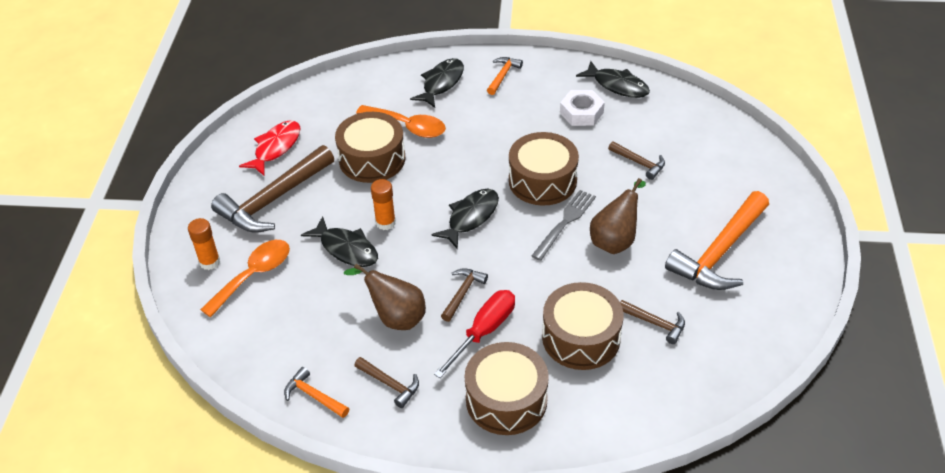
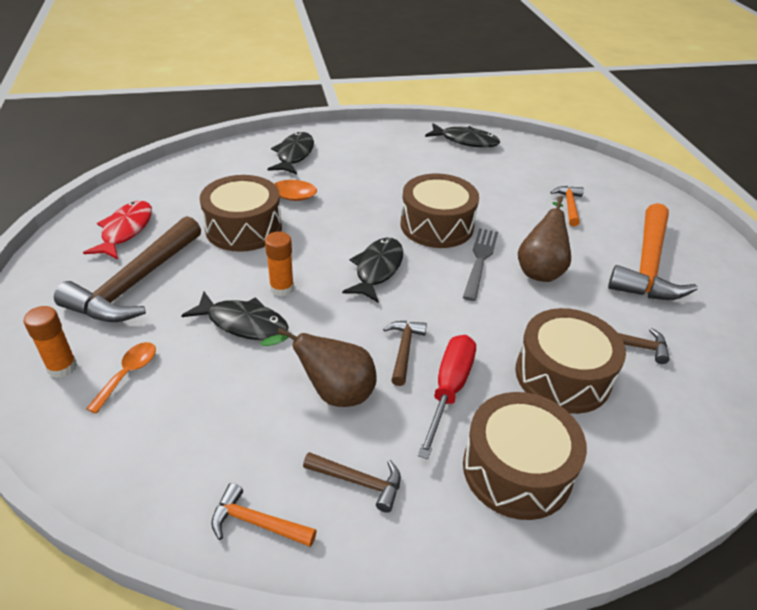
camera: 20 degrees left, 5 degrees down
(253, 275) = (128, 374): orange spoon -> orange spoon, size x0.63
(503, 75) = (353, 143): orange hammer -> orange hammer (569, 206)
(581, 113) = (444, 165): white nut -> none
(639, 163) = (522, 199): brown hammer -> none

